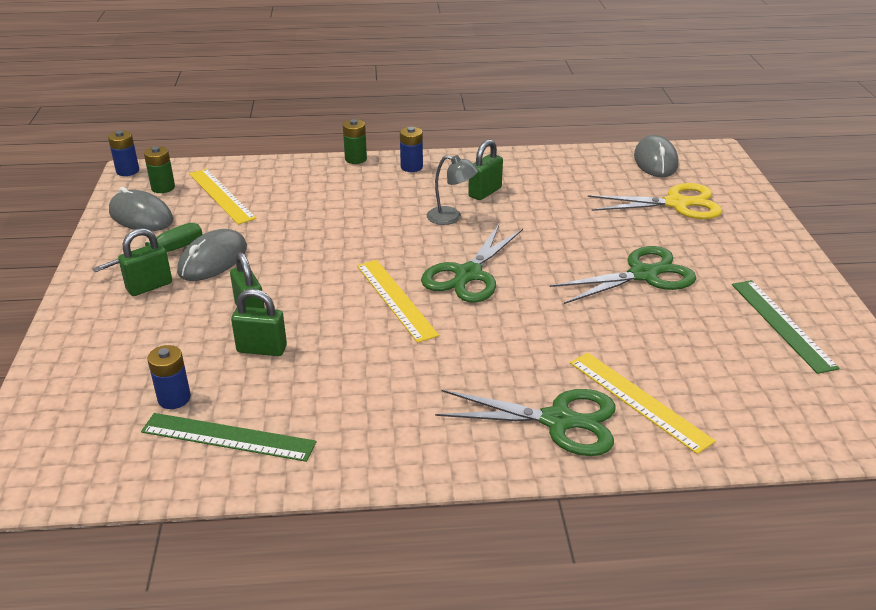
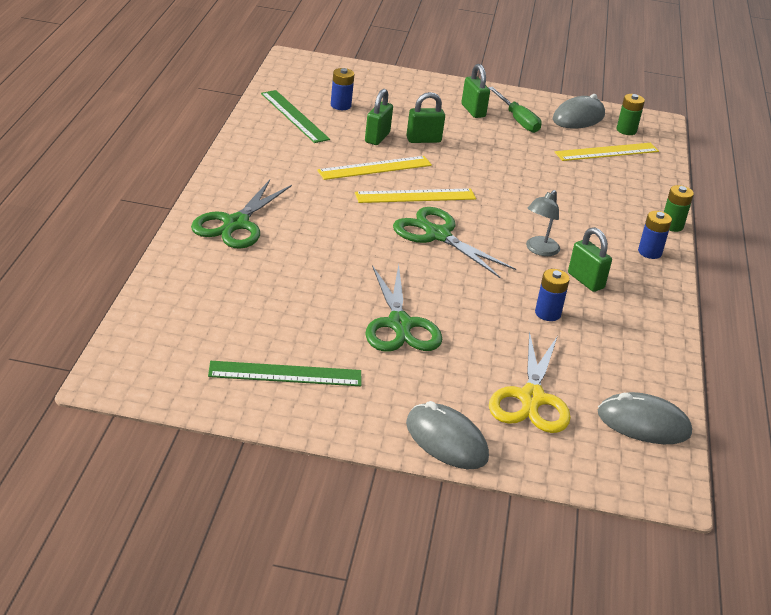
camera: 100 degrees right, 0 degrees up
(127, 171) = (660, 119): blue battery -> blue battery (547, 313)
(213, 260) = (501, 136): grey mouse -> grey mouse (446, 440)
(228, 437) = (294, 116): green ruler -> green ruler turned 60 degrees counterclockwise
(638, 400) = (235, 262): yellow ruler -> yellow ruler (375, 168)

